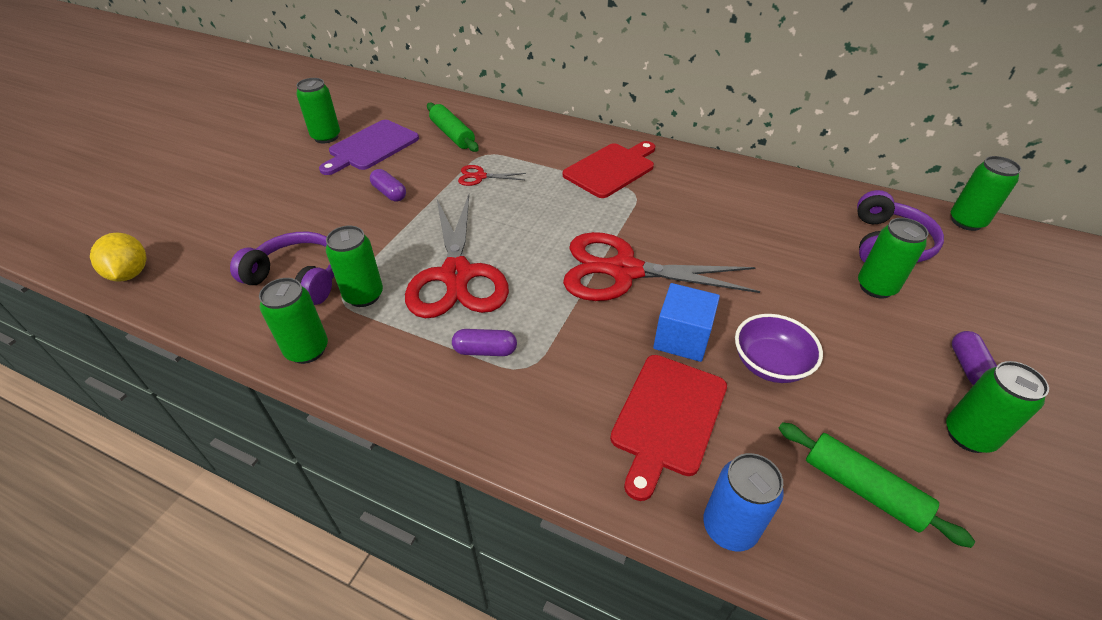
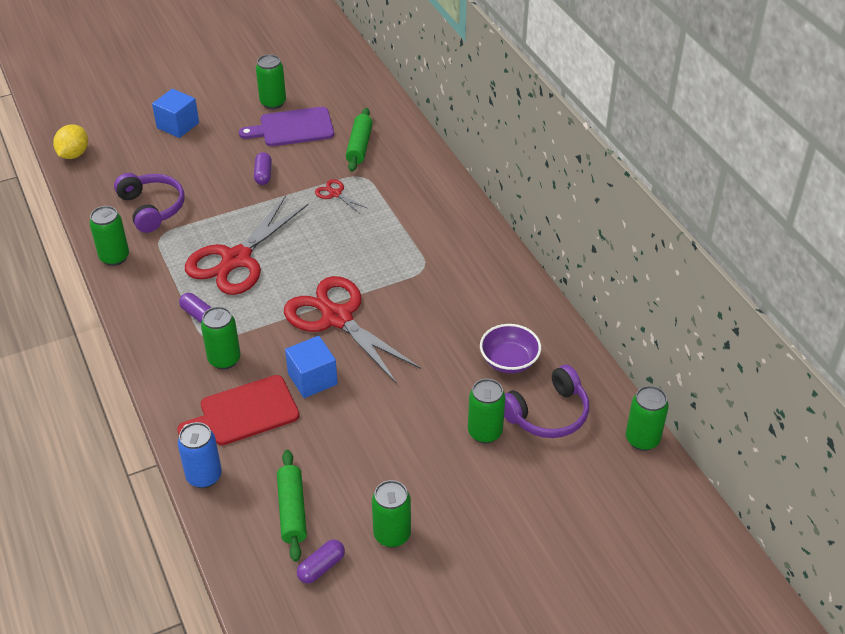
camera: 40 degrees right, 0 degrees up
(241, 193) = (178, 125): none -> blue cube
(364, 295) = (173, 241): green can -> green can (224, 359)
(611, 169) = (434, 239): red cutting board -> none
(770, 364) = (341, 426): purple bowl -> purple bowl (509, 361)
(968, 367) = (458, 510): purple capsule -> purple capsule (321, 567)

